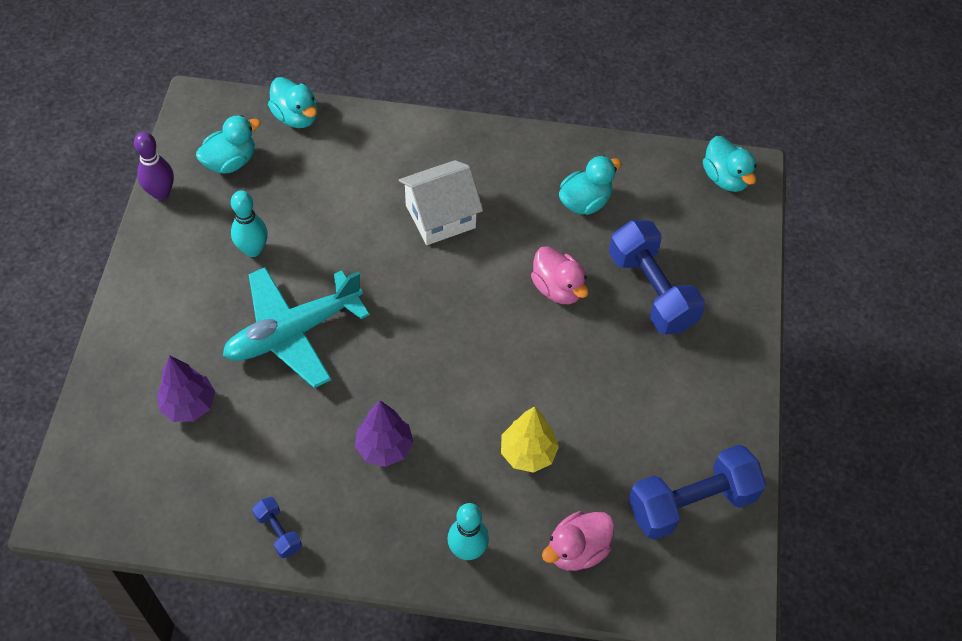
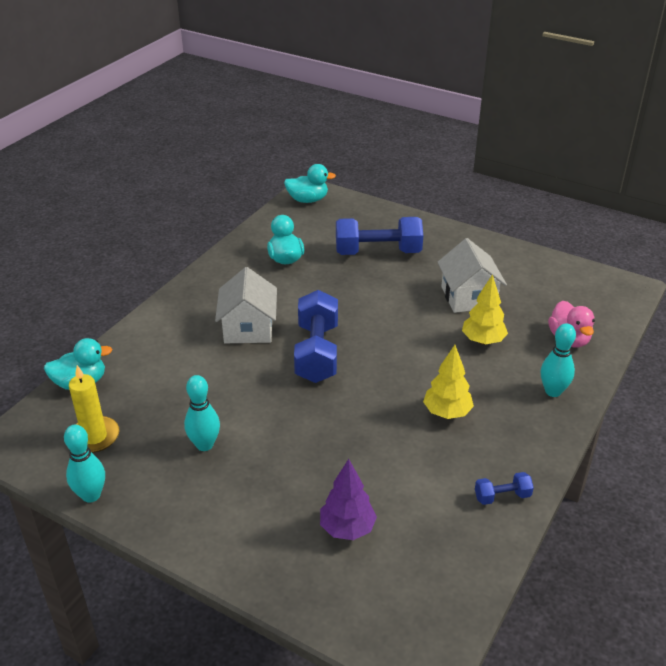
camera: 65 degrees left, 20 degrees down
(161, 193) = (91, 495): purple bowling pin -> turquoise bowling pin
(230, 161) = (94, 437): turquoise duck -> yellow candle
(293, 332) = (308, 440): turquoise plane -> none
(384, 447) = (447, 412): purple tree -> yellow tree
(558, 288) = (351, 290): pink duck -> none
(608, 416) = (468, 297): none -> white house
(692, 503) = (549, 282): blue dumbbell -> blue dumbbell (317, 352)

